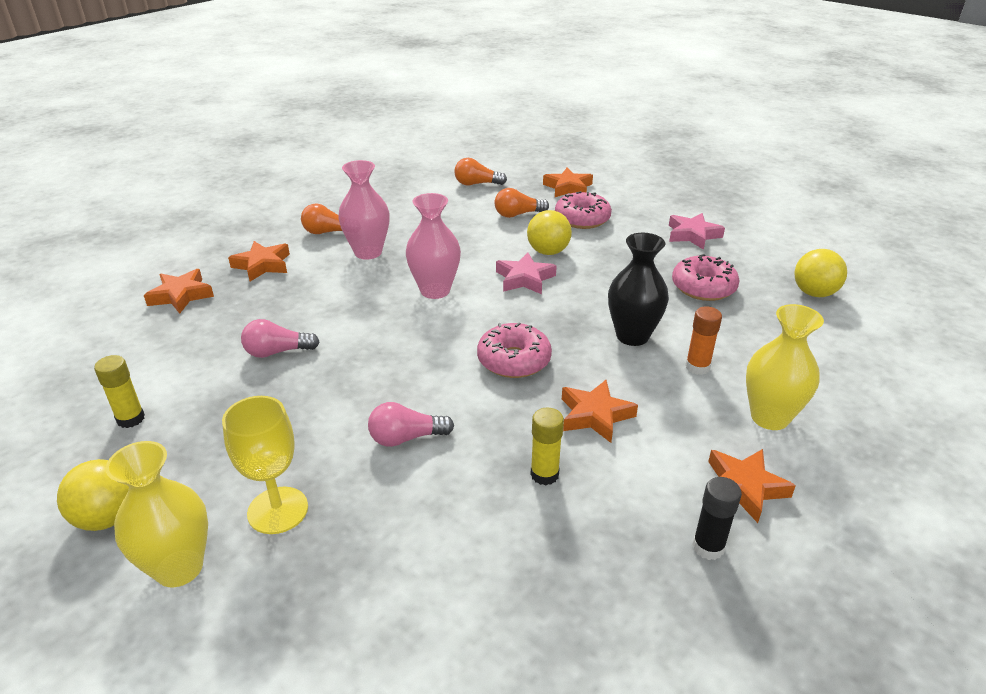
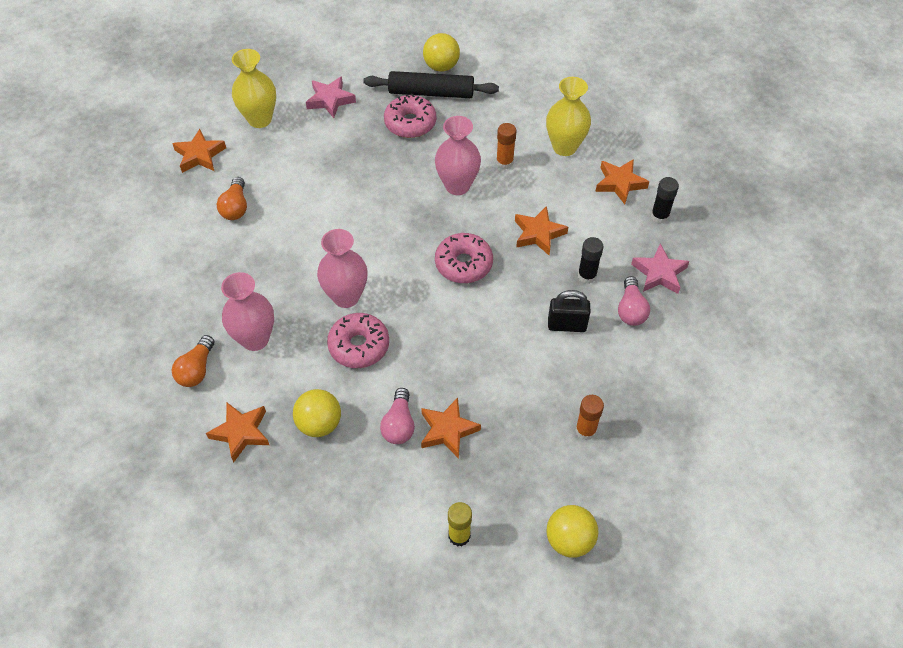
camera: 75 degrees left, 20 degrees up
(179, 568) = (624, 490): yellow vase -> yellow vase (260, 119)
(181, 295) = (272, 507): orange star -> orange star (448, 430)
(278, 510) = (585, 430): yellow goblet -> orange glue stick
(406, 438) = (532, 346): pink light bulb -> pink light bulb (631, 310)
(450, 466) = (567, 325): none -> black padlock
(476, 184) = (151, 225): orange light bulb -> none
(524, 279) = (352, 230): pink star -> pink star (659, 273)
(544, 474) = (587, 276): yellow glue stick -> black glue stick
(548, 252) = (315, 202): yellow ball -> yellow ball (319, 424)
(582, 219) = (267, 163): pink donut -> pink donut (359, 346)
(632, 336) = (457, 185): black vase -> pink vase
(763, 293) = (431, 93): none -> black rolling pin

